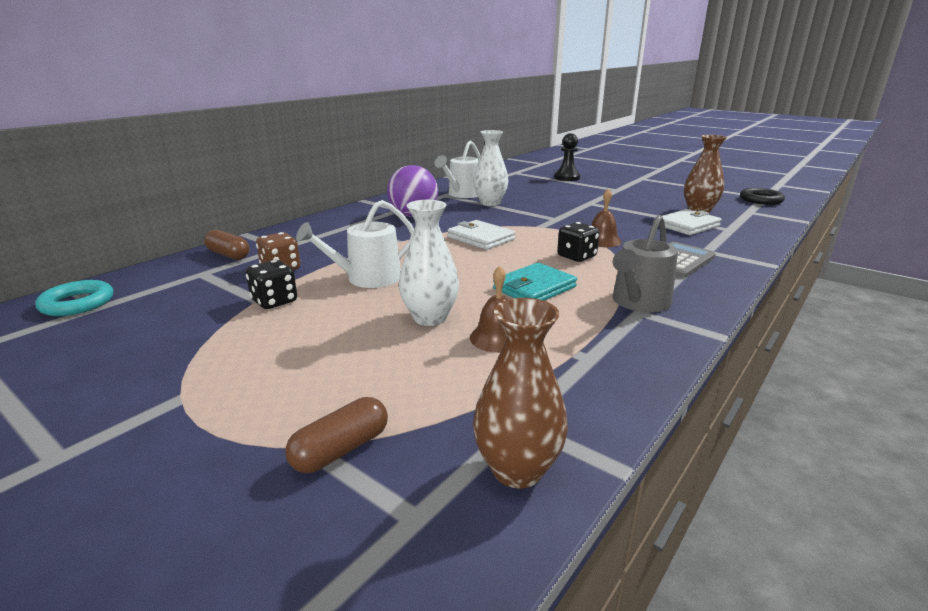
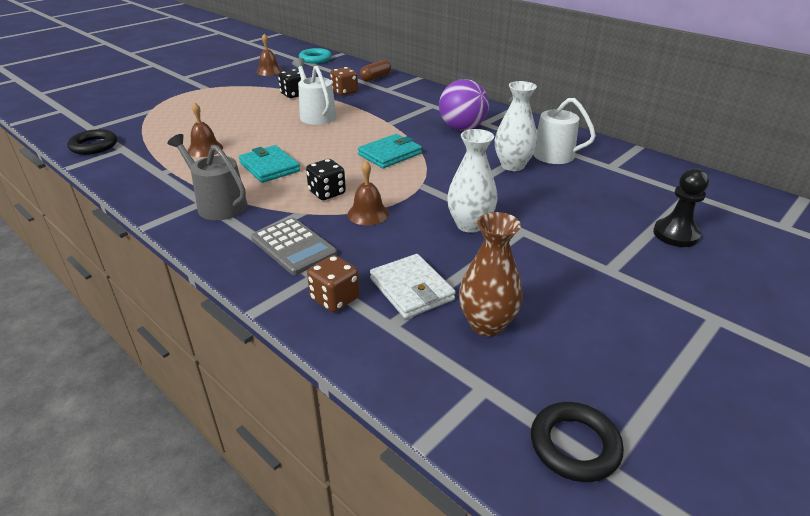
camera: 95 degrees right, 10 degrees up
(116, 339) = (269, 71): none -> brown bell
(341, 450) = (141, 115): brown capsule -> none
(430, 318) = (245, 132): white vase -> white vase (470, 225)
(480, 238) = (390, 154): white wallet -> turquoise wallet
(517, 470) = (94, 146): brown vase -> black ring
(724, 243) = (335, 299): none -> brown dice

